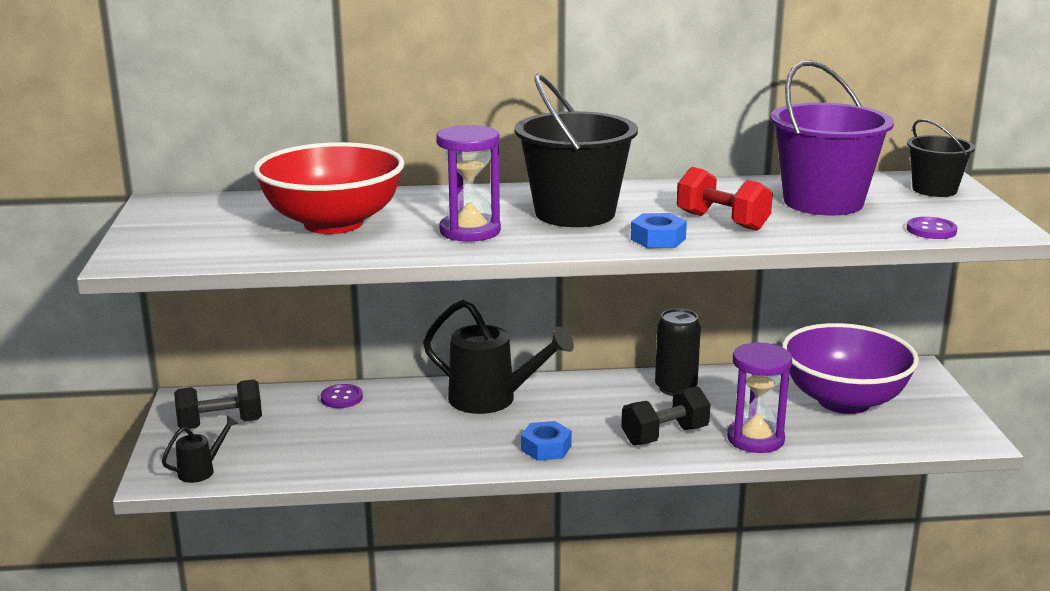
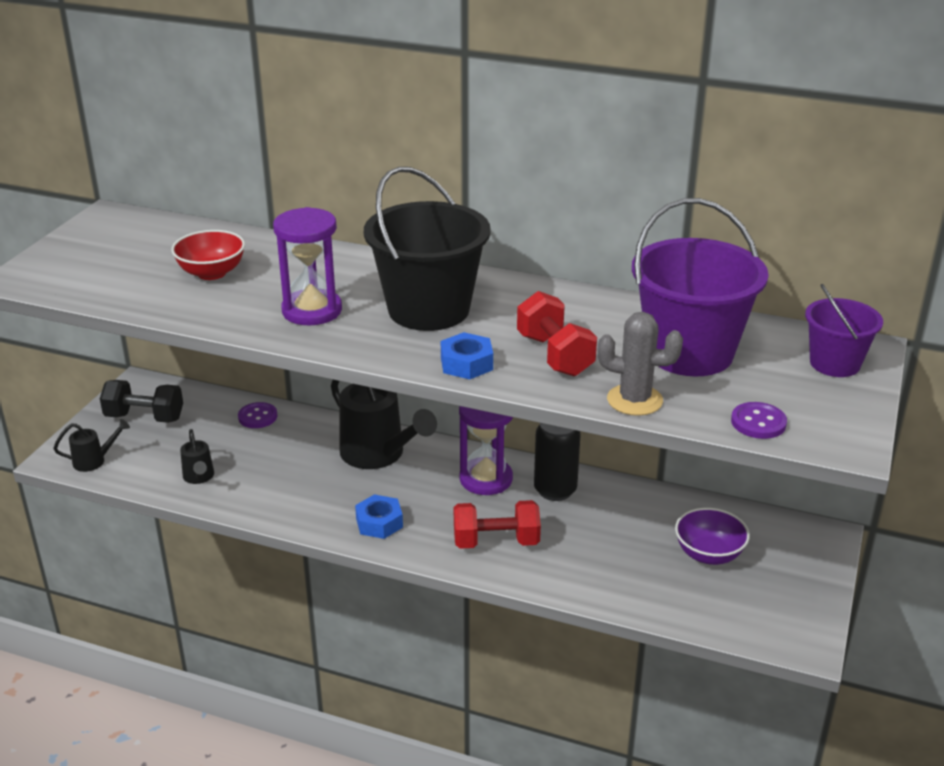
camera: 25 degrees right, 10 degrees up
(330, 457) = (199, 477): none -> black watering can
(333, 223) = (211, 273): red bowl -> red bowl, size x0.52
(665, 436) = (496, 542): black dumbbell -> red dumbbell
(755, 439) = (578, 572): purple hourglass -> purple hourglass (486, 479)
(823, 235) = (634, 400): none -> grey cactus
(843, 401) = (708, 554): purple bowl -> purple bowl, size x0.52
(934, 190) = (834, 363): black bucket -> purple bucket

